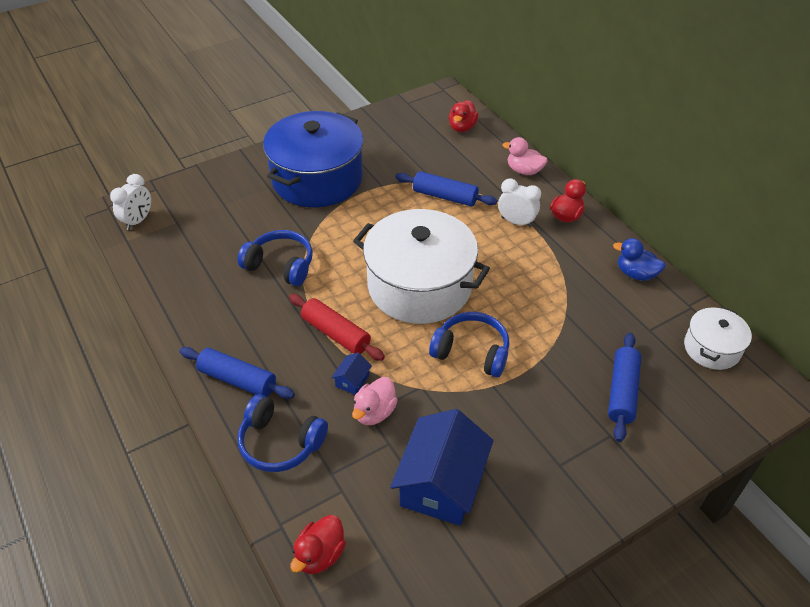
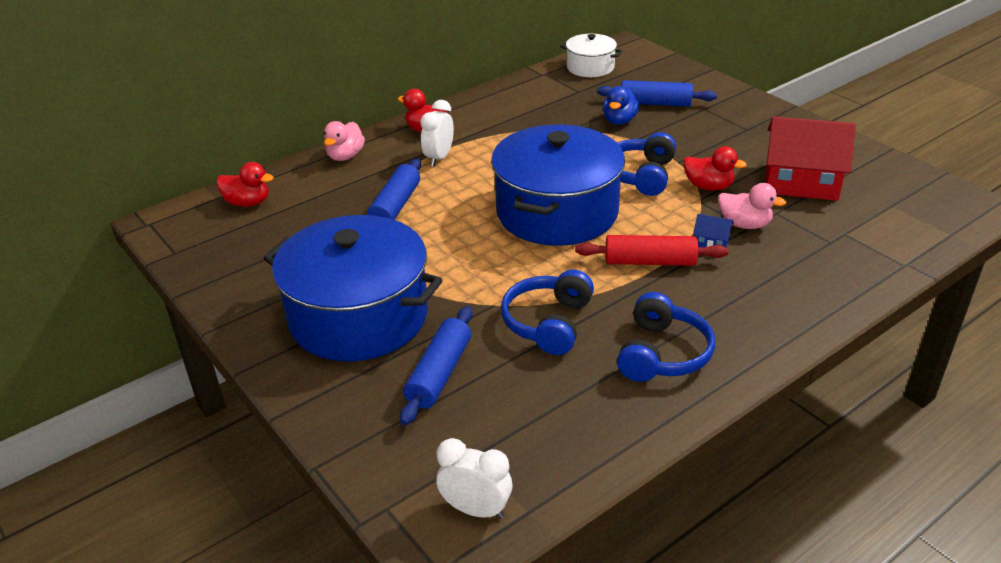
camera: 95 degrees left, 10 degrees down
(237, 380) = (751, 325): blue rolling pin -> blue rolling pin (439, 374)
(280, 443) = (816, 279): blue headphones -> blue headphones (662, 354)
(320, 555) = (916, 237): red duck -> red duck (708, 186)
(336, 333) = (650, 261): red rolling pin -> red rolling pin turned 60 degrees clockwise
(419, 286) = (557, 212): white pot -> blue pot
(441, 483) = (801, 182): blue house -> red house
(635, 274) = (507, 96): blue duck -> blue duck (619, 121)

